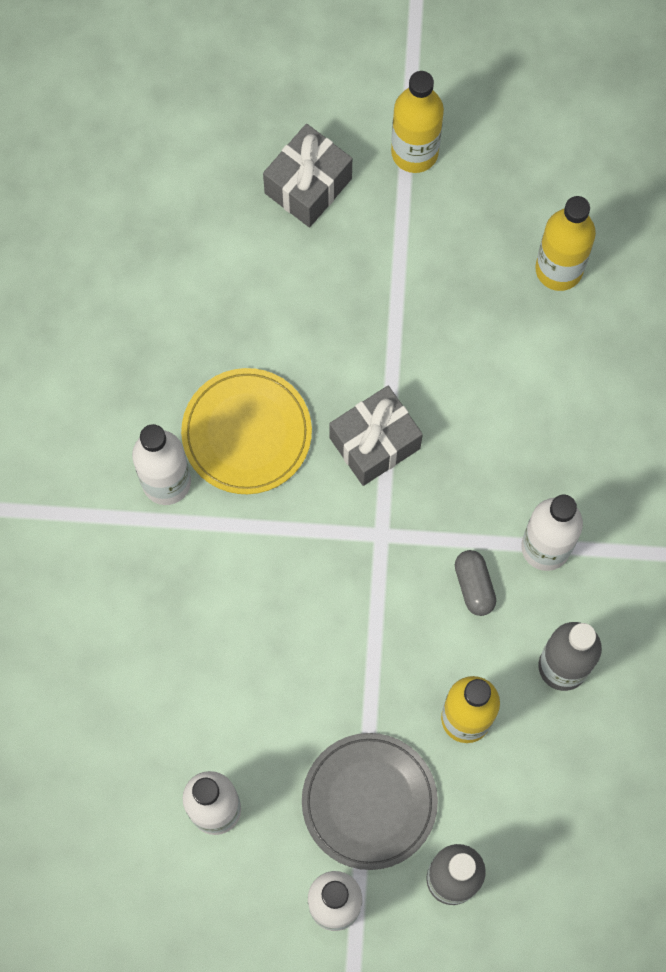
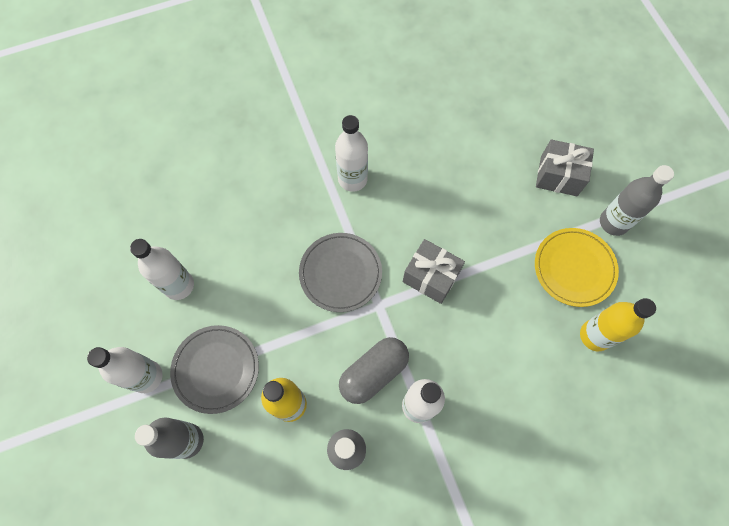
camera: 65 degrees right, 5 degrees down
(247, 433) = (401, 207): yellow plate -> yellow plate (574, 268)
(308, 566) = (340, 273): none -> grey plate
(414, 152) = (613, 222): yellow bottle -> grey bottle
(474, 585) = (373, 372): grey capsule -> grey capsule, size x1.77

